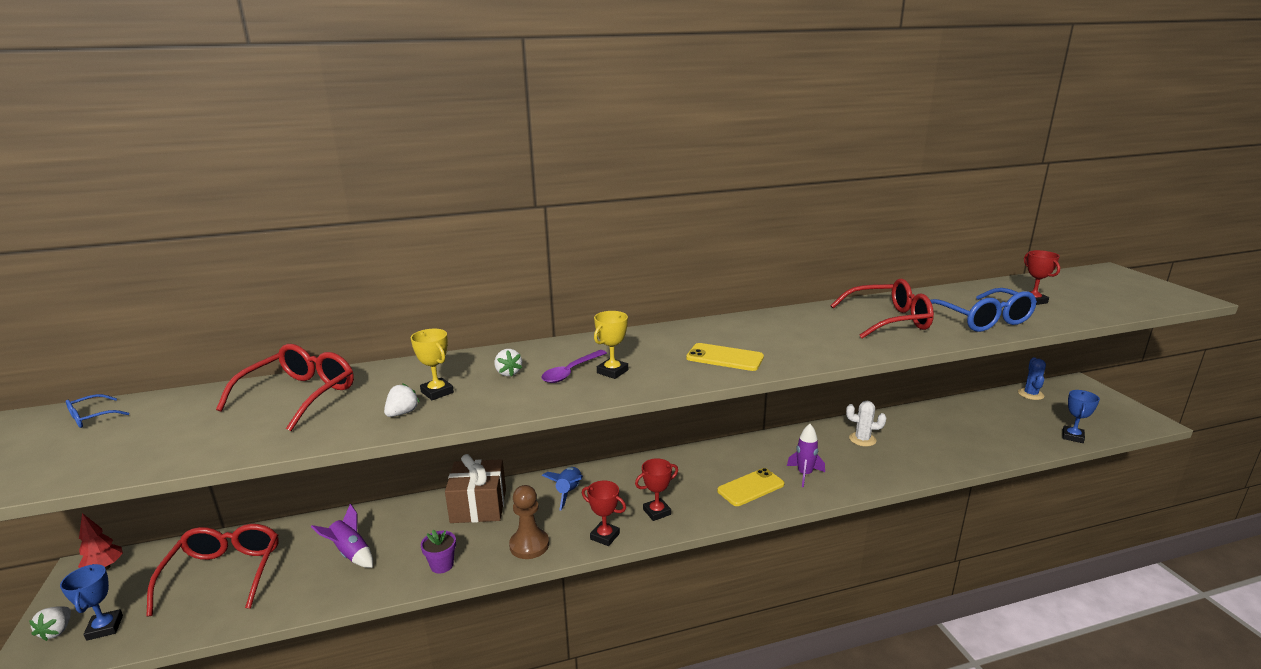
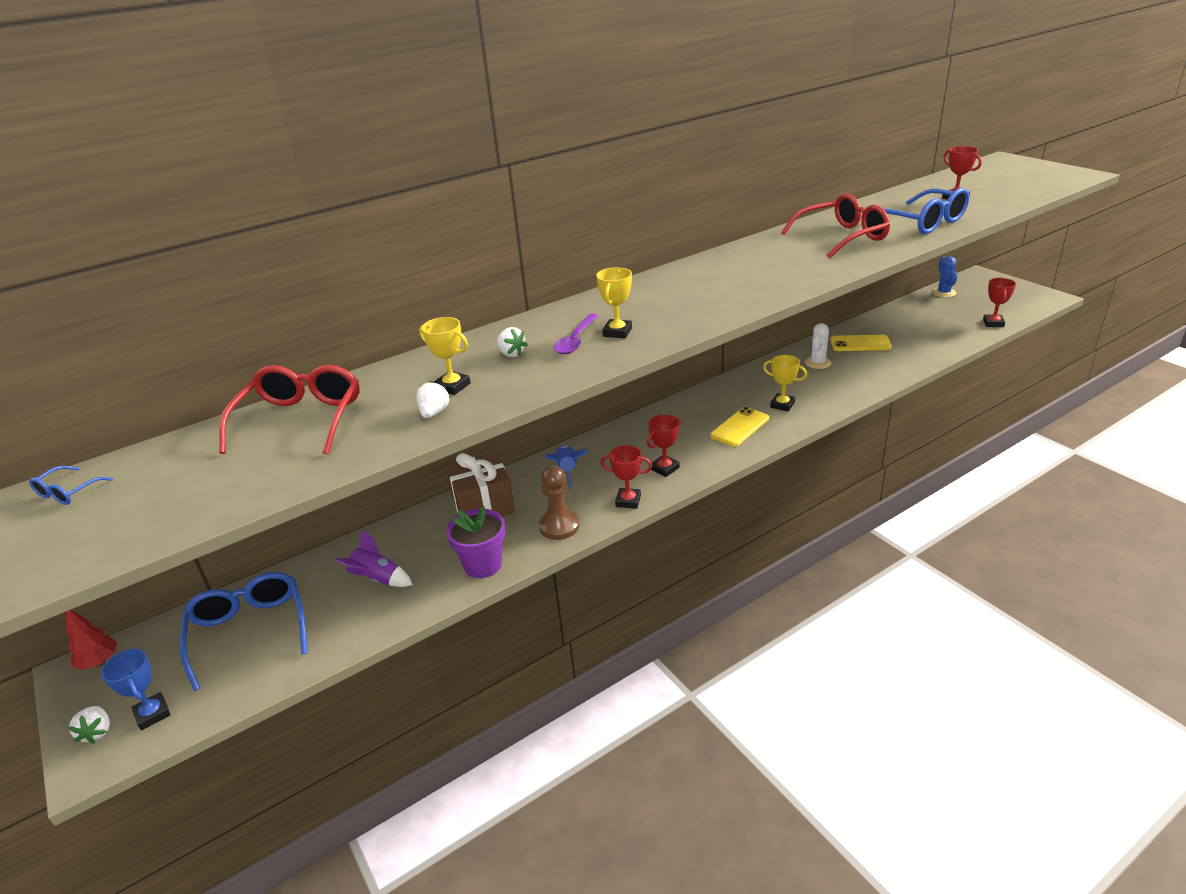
camera: 15 degrees left, 10 degrees up
(224, 573) = (249, 631): red glasses -> blue glasses
(442, 565) = (483, 565): purple flower pot -> purple flower pot, size x1.61
(724, 358) = (716, 299): yellow phone -> yellow phone (860, 344)
(804, 474) = (782, 405): purple rocket -> yellow trophy
(862, 439) = (818, 363): white cactus -> white cactus turned 60 degrees counterclockwise
(1072, 437) = (993, 323): blue trophy -> red trophy

